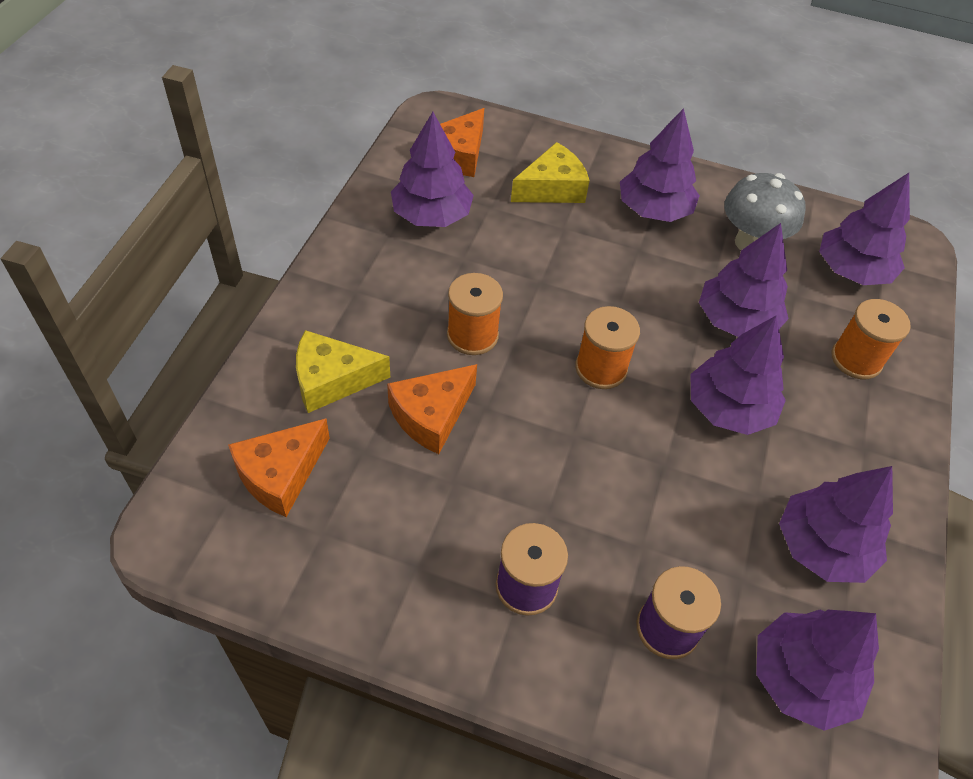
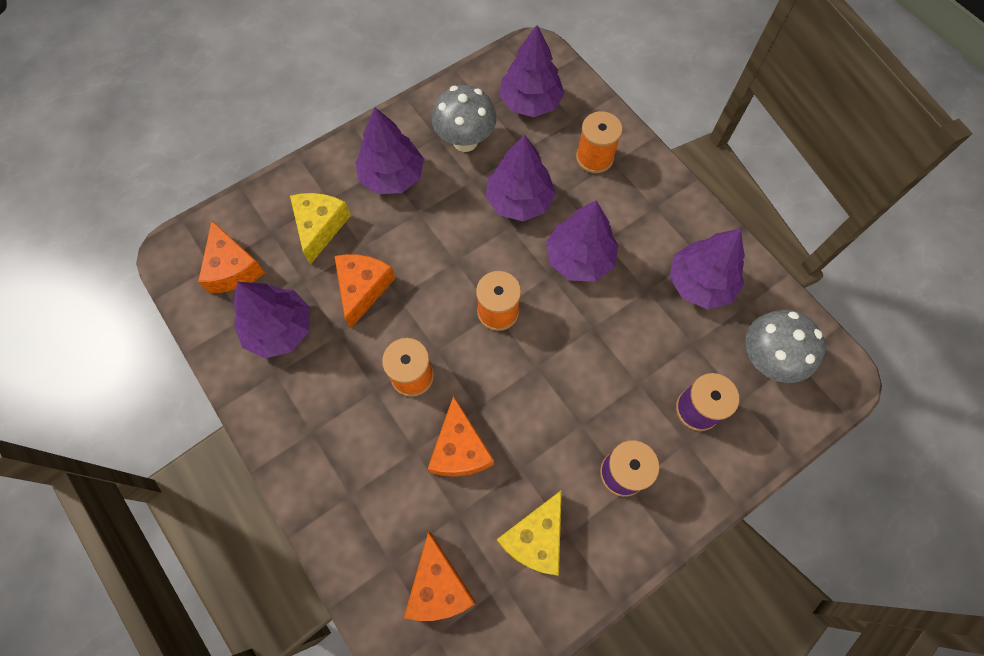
camera: 50 degrees left, 15 degrees up
(332, 380) = (382, 500): yellow cheese -> yellow cheese (535, 538)
(523, 250) = (363, 288): none -> orange cheese
(801, 678) = (766, 359): purple tree -> grey mushroom

